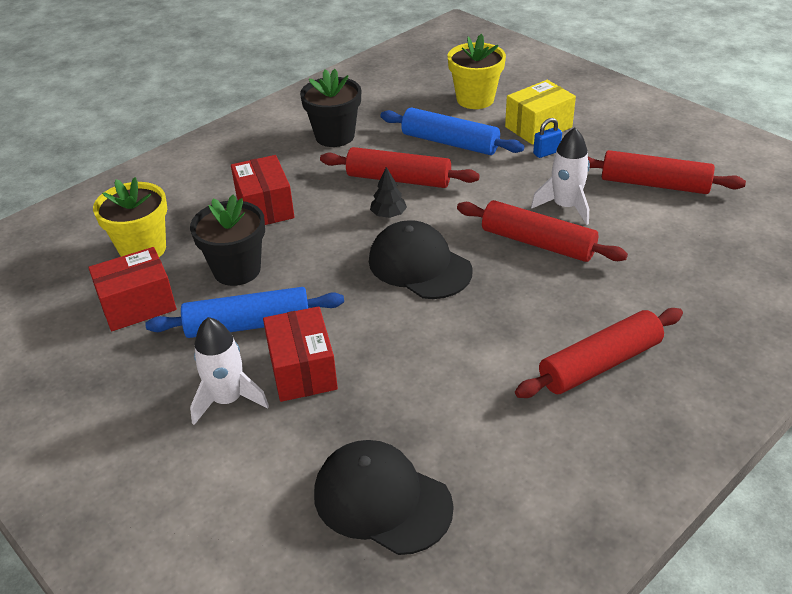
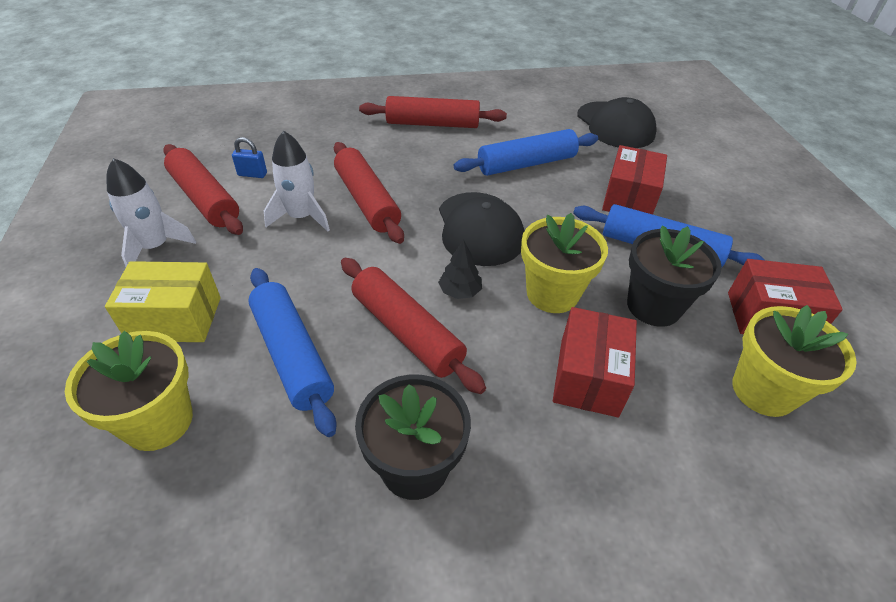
camera: 150 degrees left, 5 degrees up
(228, 399) = (694, 204): white rocket -> white rocket (155, 247)
(320, 243) = (552, 293): none -> yellow flower pot
(441, 360) = (526, 164): none -> blue rolling pin
(546, 153) = (225, 279): blue padlock -> blue padlock (252, 174)

